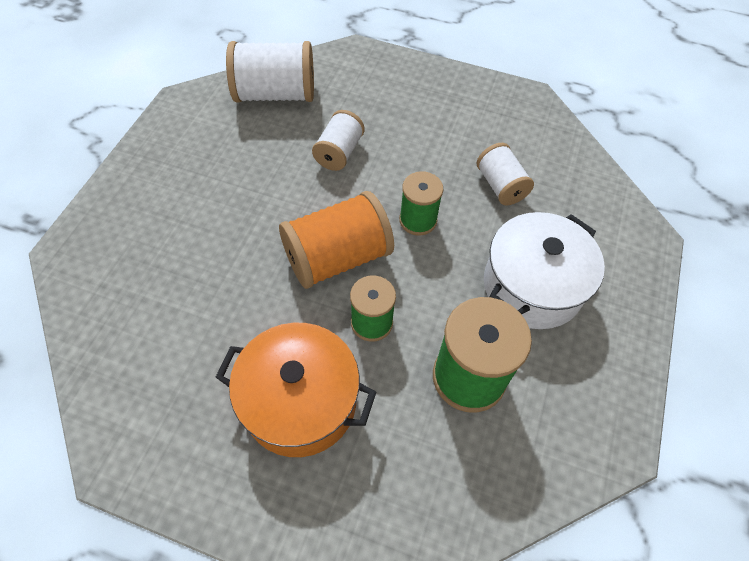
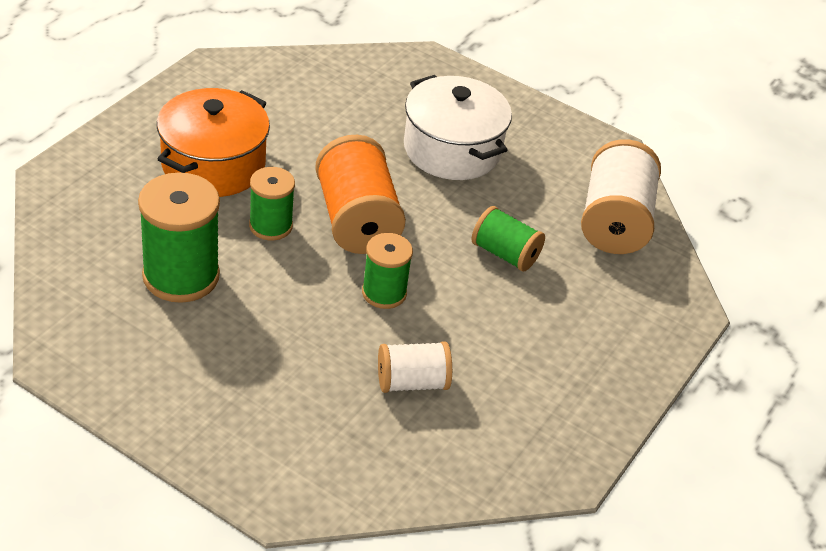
camera: 100 degrees right, 15 degrees down
(339, 152) = (505, 254): white spool -> green spool
(532, 286) = (260, 360): white pot -> white pot (452, 149)

